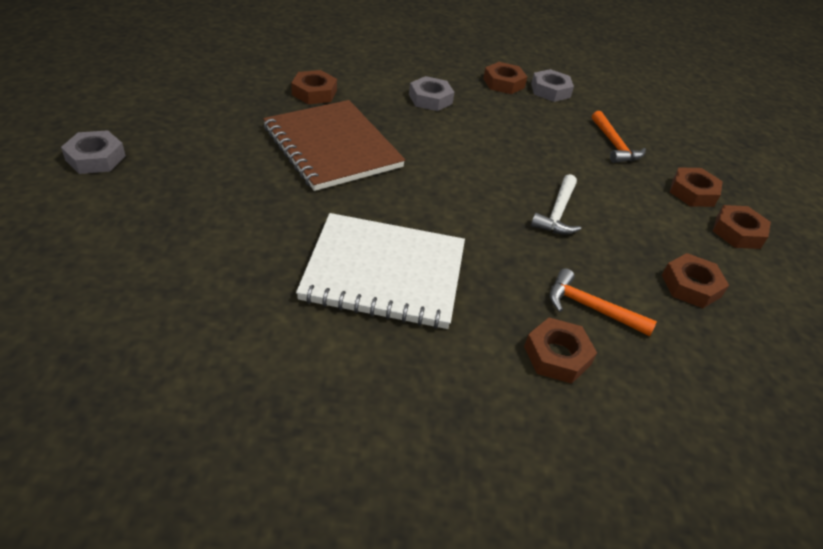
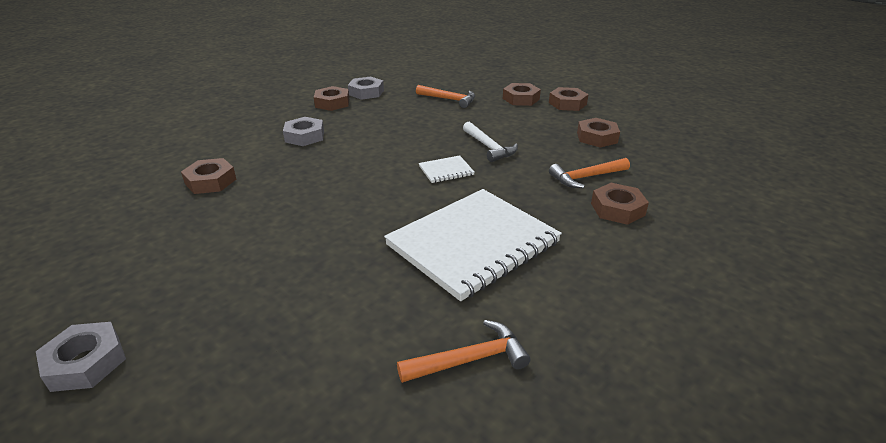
camera: 45 degrees left, 10 degrees down
(235, 336) = (469, 359): none -> orange hammer
(332, 147) = (295, 203): brown notebook -> none
(479, 204) = (446, 170): none -> white notebook

